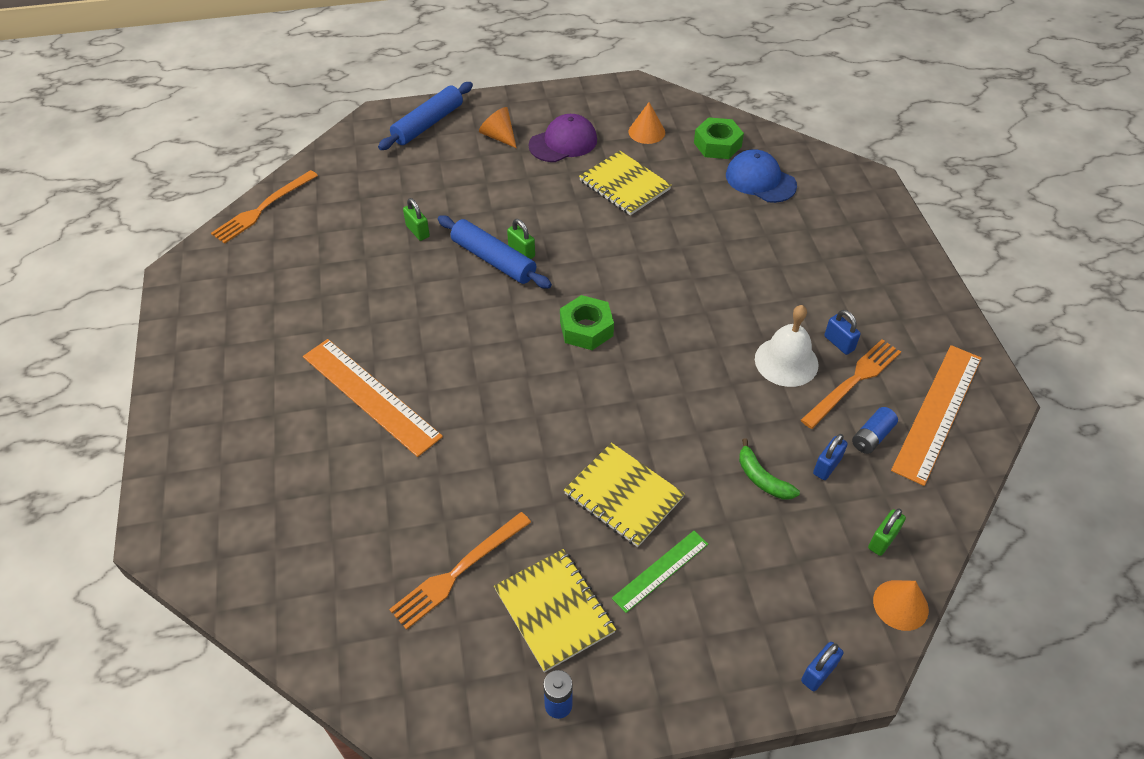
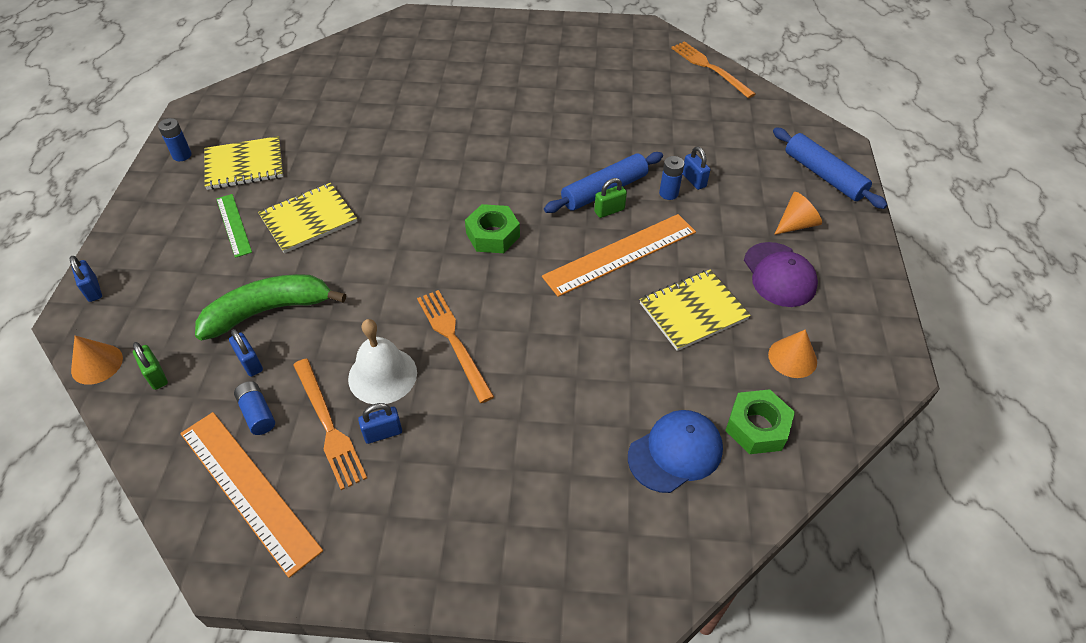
camera: 105 degrees right, 0 degrees up
(370, 396) = (478, 104): orange ruler -> orange ruler (620, 254)
(418, 231) = (657, 149): green padlock -> none
(458, 572) = (304, 127): orange fork -> orange fork (453, 341)
(459, 201) = (694, 180): none -> blue padlock
(483, 215) = (668, 193): none -> blue battery
(762, 478) = (268, 311): green banana -> green banana, size x1.92

